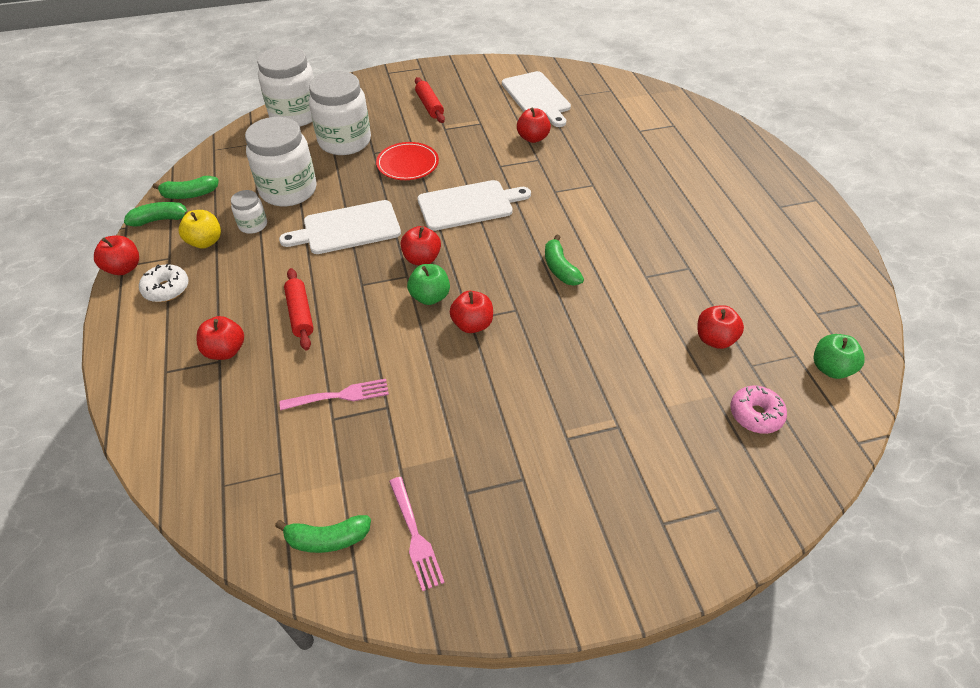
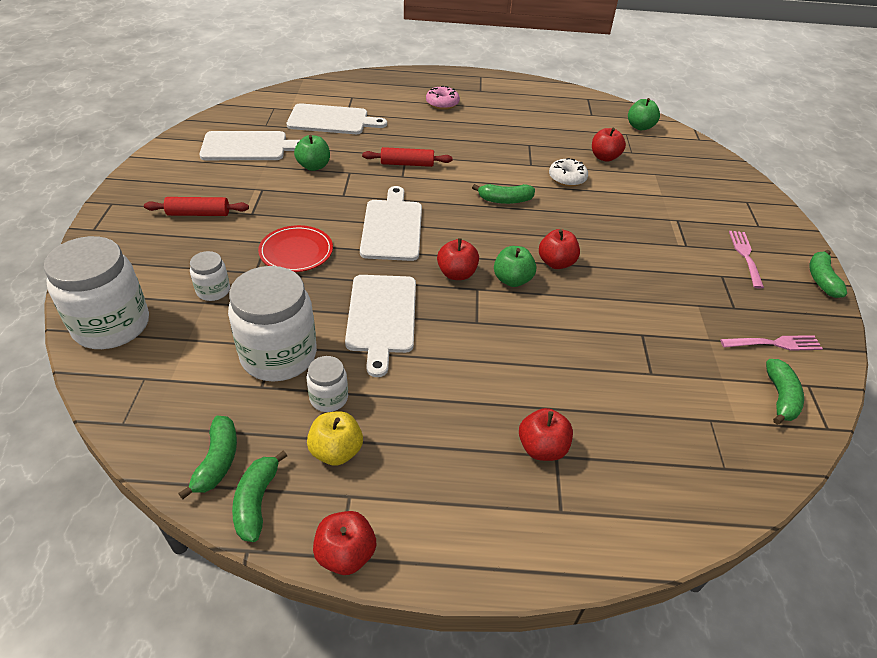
camera: 75 degrees left, 5 degrees down
(166, 289) = (413, 502): white donut -> white donut (567, 178)
(300, 314) = (504, 376): red rolling pin -> red rolling pin (407, 164)
(340, 395) = (624, 363): pink fork -> pink fork (745, 256)
(344, 141) = (213, 291): white jar -> white jar, size x0.48
(532, 138) = (314, 166): red apple -> green apple
(572, 603) = (821, 280): none -> green banana
(618, 126) = (331, 120): none -> white cutting board
(755, 414) = (674, 164): pink donut -> pink donut (442, 103)

